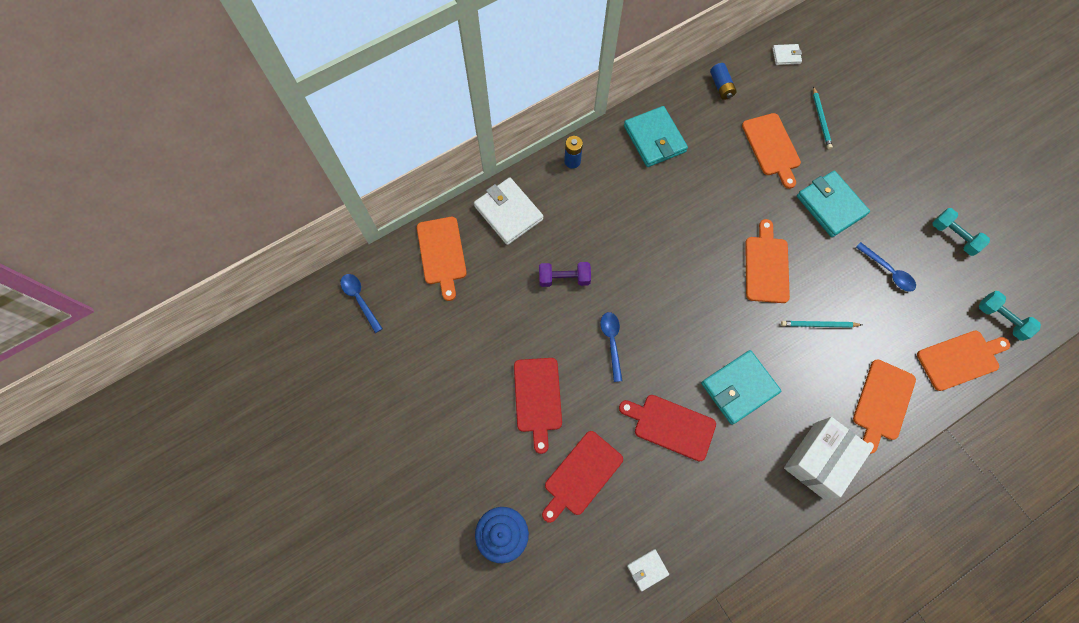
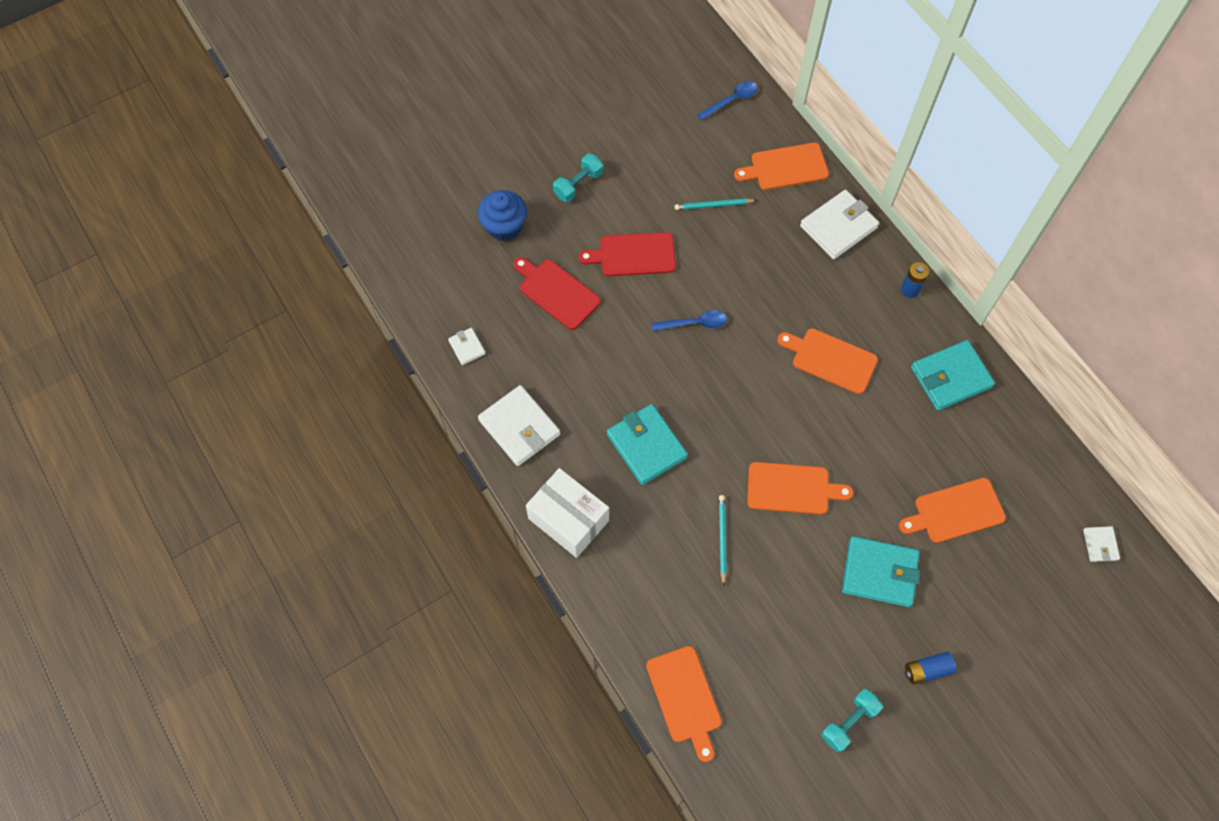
camera: 90 degrees right, 5 degrees down
(564, 278) = (764, 279): purple dumbbell -> none
(671, 426) = (605, 376): red cutting board -> none
(721, 86) = (1038, 459): blue battery -> blue battery (927, 670)
(731, 510) = (519, 427): none -> white wallet
(821, 119) = (1005, 577): turquoise pencil -> turquoise pencil (713, 205)
(830, 205) = (879, 573): turquoise wallet -> turquoise wallet turned 45 degrees clockwise
(882, 402) = (631, 597): orange cutting board -> orange cutting board (831, 360)
(888, 271) = (795, 630): blue spoon -> none
(1001, 319) = (738, 760): turquoise dumbbell -> turquoise dumbbell (578, 184)

